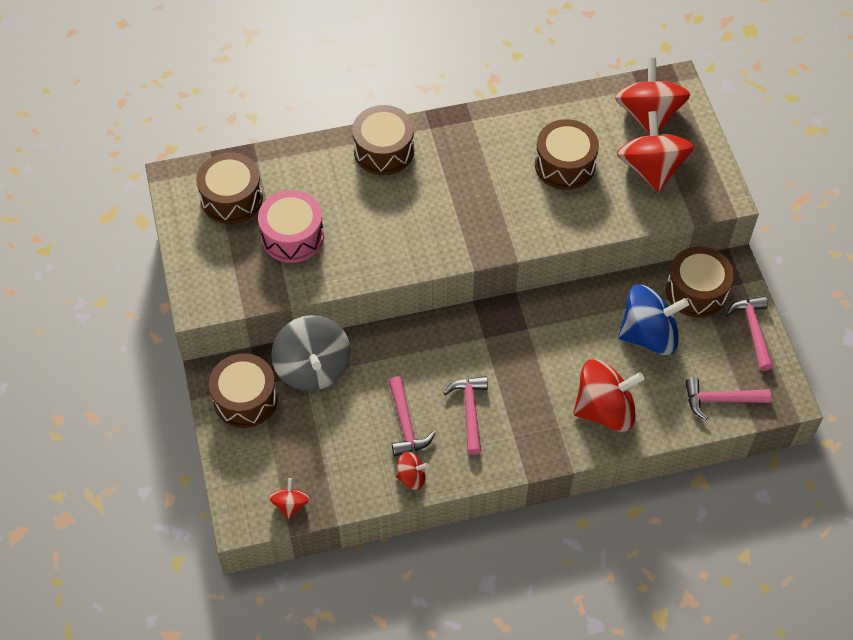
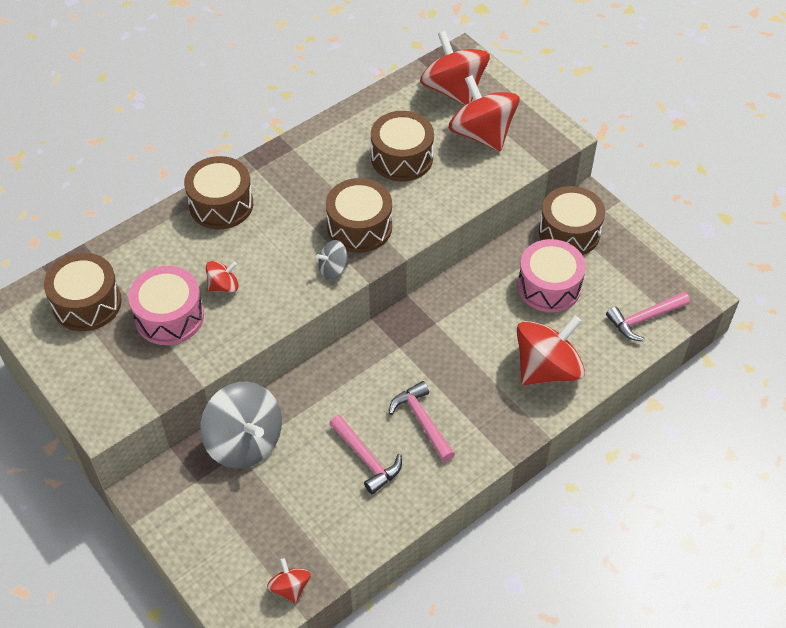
camera: 25 degrees left, 5 degrees down
(245, 399) = (189, 500): brown drum -> brown drum (359, 227)
(411, 477) = (398, 507): red spinning top -> red spinning top (223, 286)
(450, 247) = (333, 269): none -> grey spinning top
(648, 335) = (549, 286): blue spinning top -> pink drum
(753, 330) = (637, 247): pink hammer -> none

